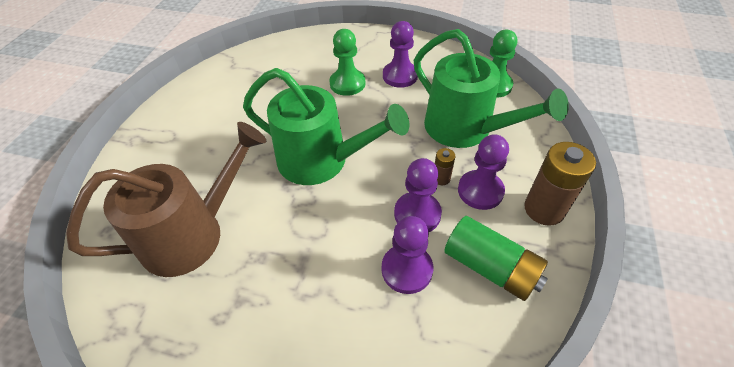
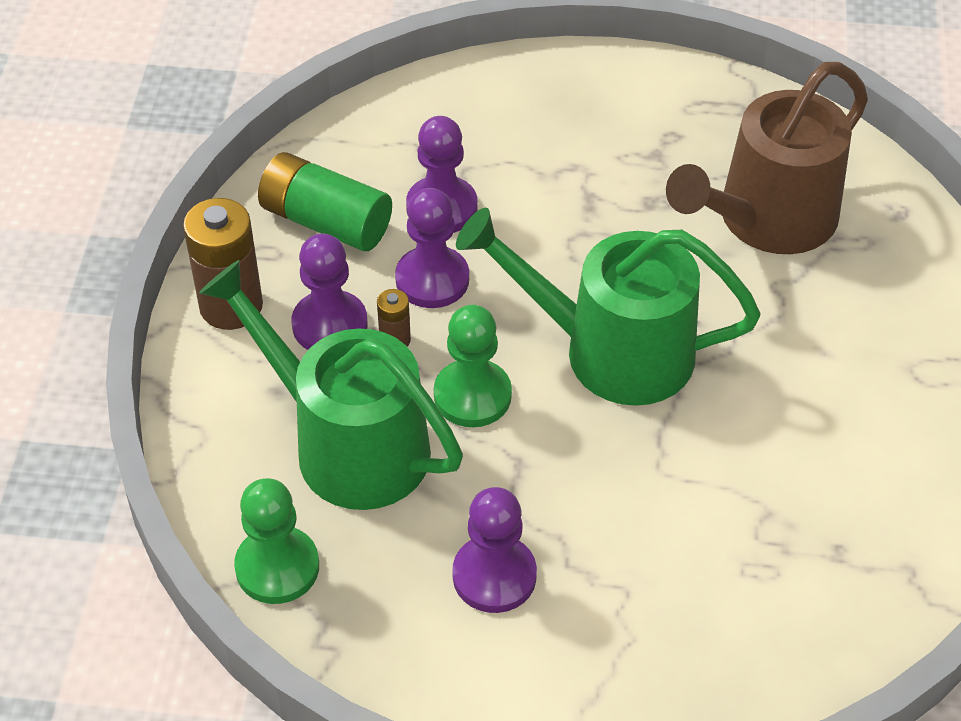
camera: 170 degrees right, 0 degrees up
(347, 83) = (612, 539): green pawn -> green pawn (472, 395)

